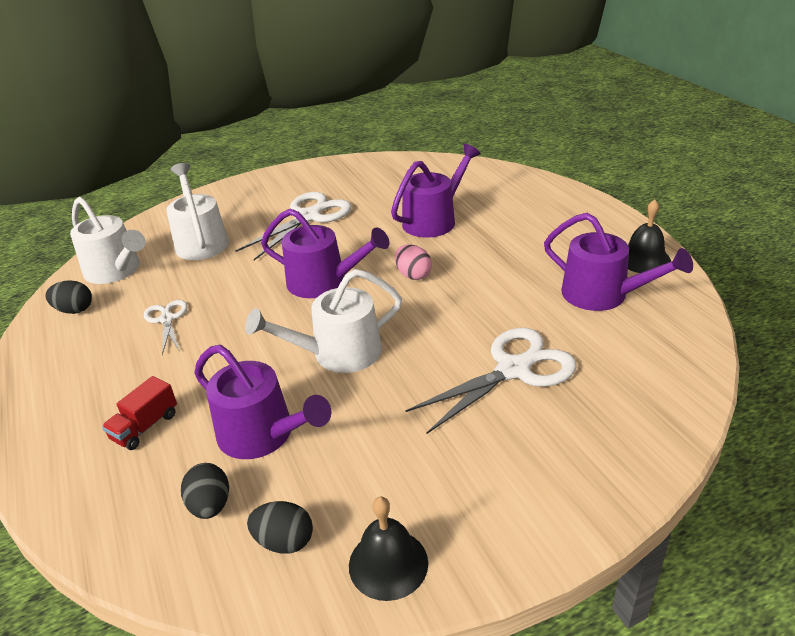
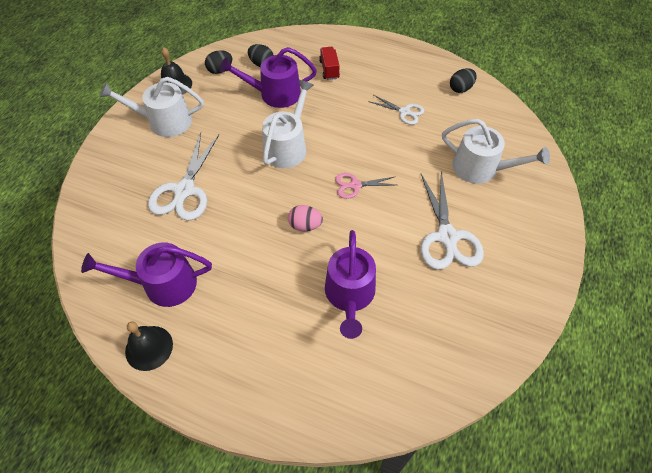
camera: 135 degrees right, 20 degrees up
(116, 270) = (488, 119): white watering can -> white watering can (164, 121)
(323, 282) = (355, 185): purple watering can -> pink scissors

